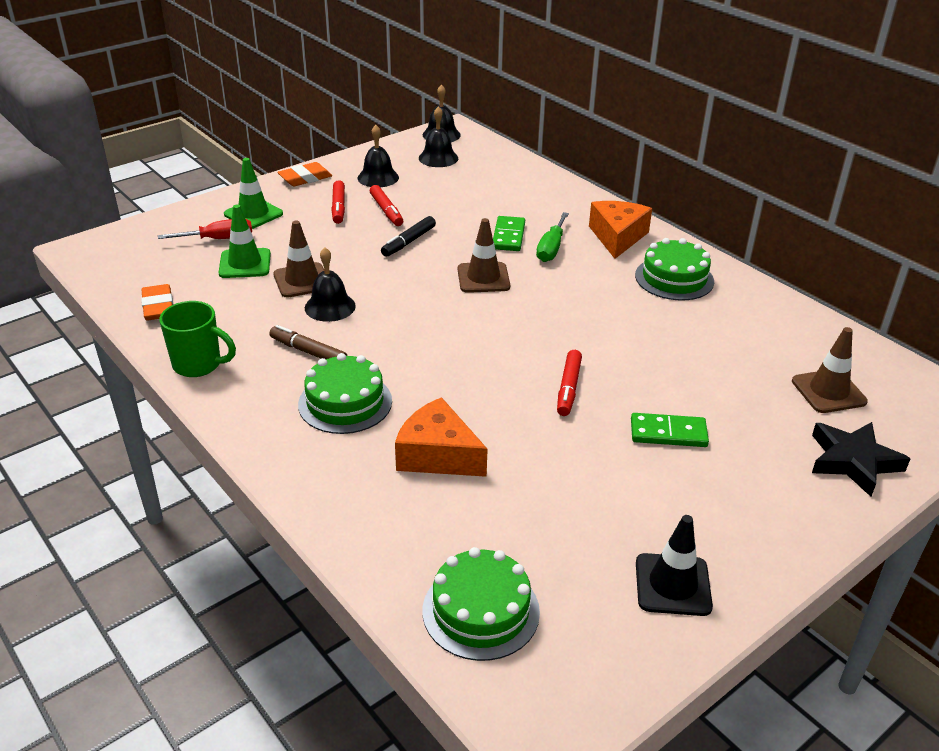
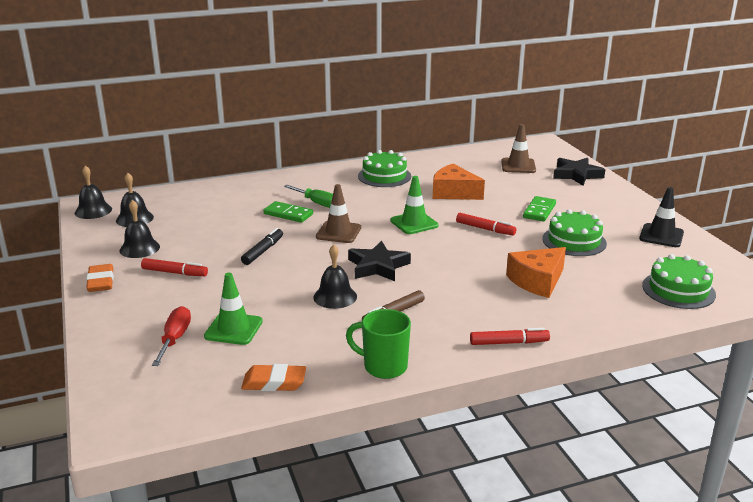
camera: 70 degrees left, 10 degrees down
(199, 365) = (384, 367): green mug -> green mug turned 105 degrees counterclockwise
(253, 214) = (143, 316): green traffic cone -> green traffic cone (414, 223)
(302, 280) = (285, 304): brown traffic cone -> none
(345, 402) = (467, 306): green cake -> green cake (574, 241)
(386, 211) = (203, 253): red marker -> red marker (508, 343)
(409, 242) = (263, 251): black marker -> black marker turned 120 degrees counterclockwise
(413, 321) = (378, 266): none -> black star
(617, 237) = (321, 181): orange cheese -> orange cheese (453, 193)

